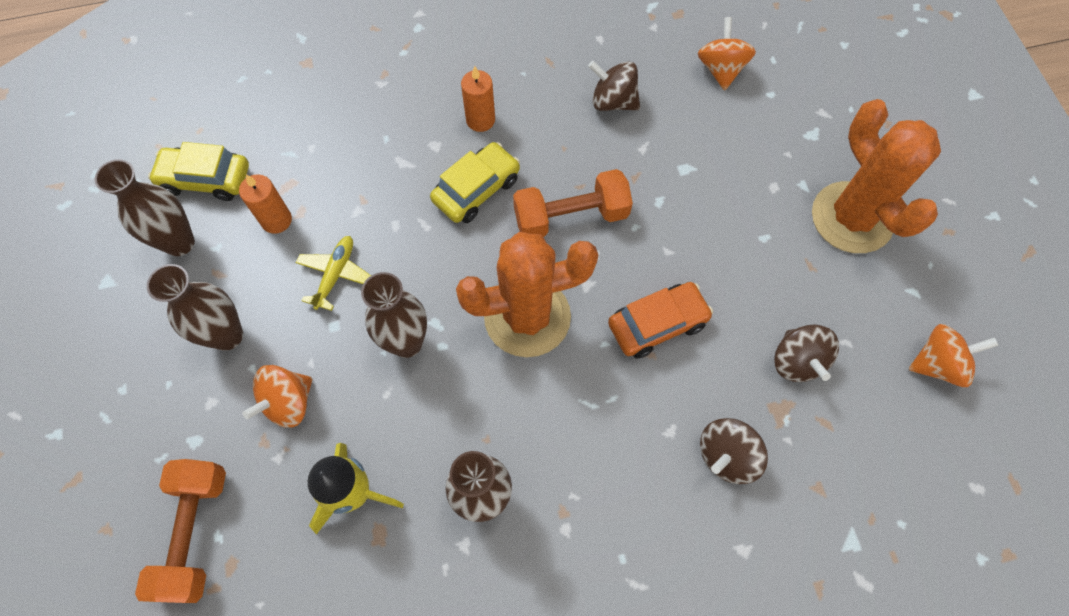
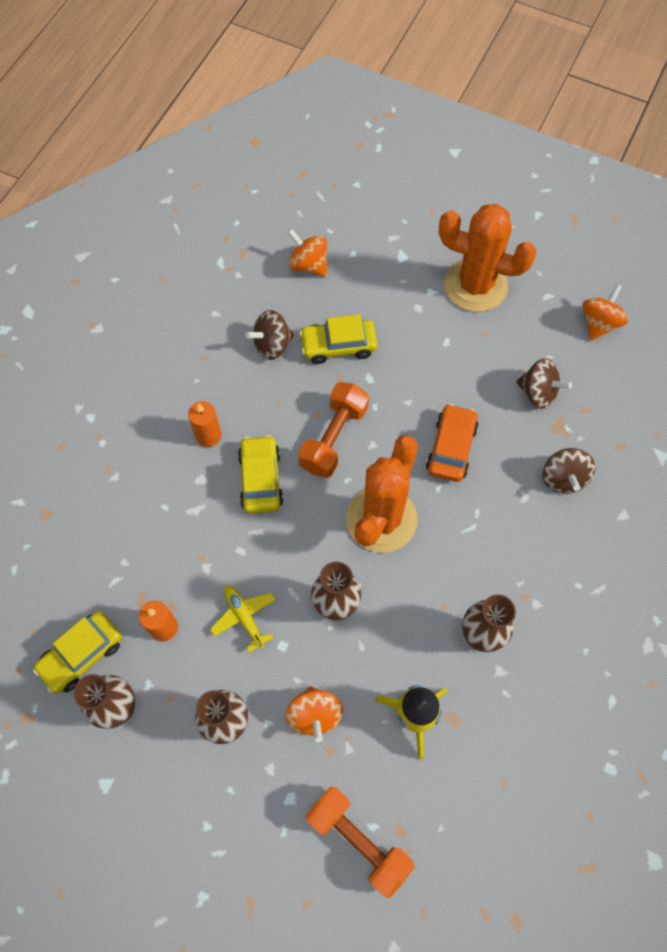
camera: 50 degrees left, 0 degrees up
(666, 152) = (338, 345): none -> yellow car

